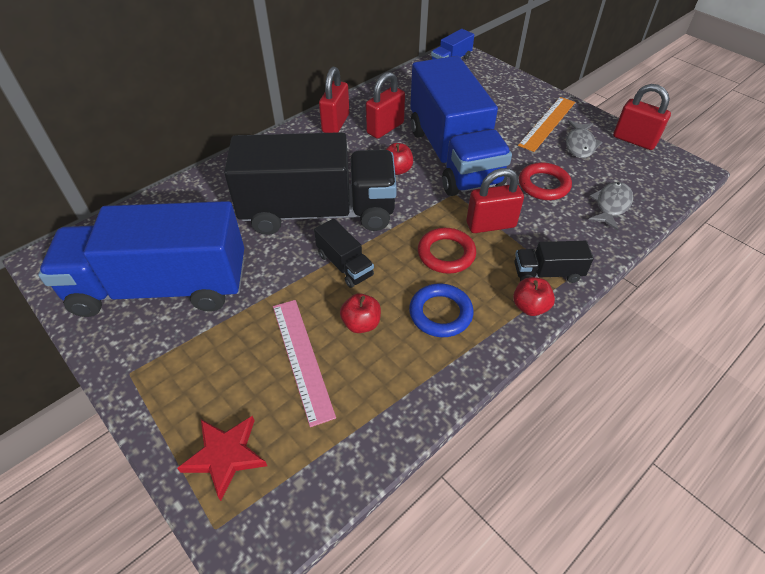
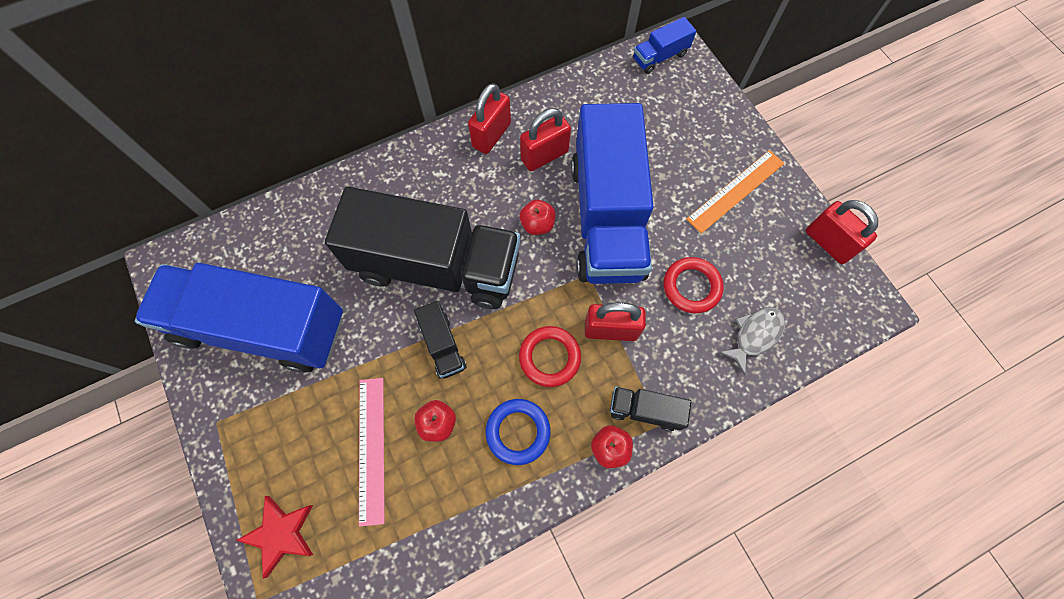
camera: 15 degrees right, 20 degrees up
(580, 145) = (759, 235): grey fish -> none

